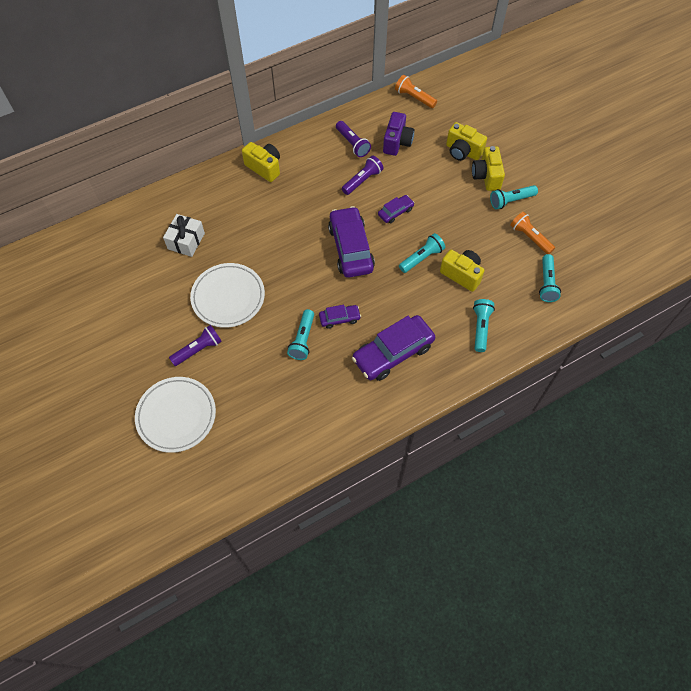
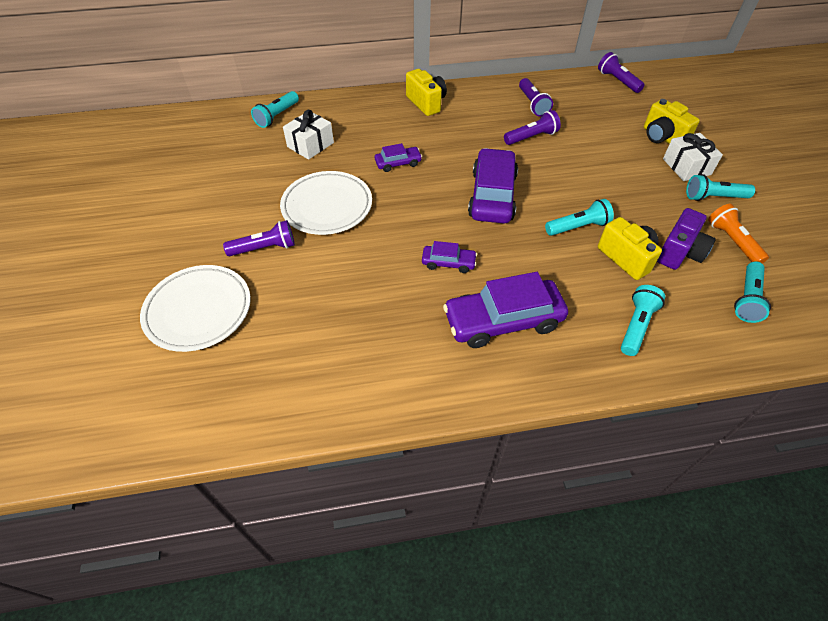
camera: 20 degrees right, 10 degrees down
(302, 339) = (392, 272): turquoise flashlight -> turquoise flashlight (277, 116)
(395, 212) = (560, 174): purple car -> purple car (398, 163)
(397, 142) = (585, 113): purple camera -> purple camera (679, 253)
(414, 97) = (617, 81): orange flashlight -> purple flashlight
(486, 176) = (686, 167): yellow camera -> white gift

